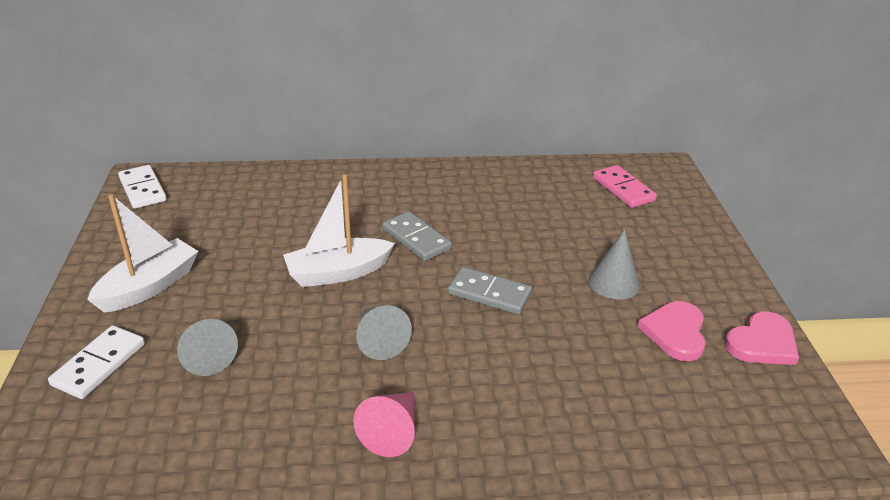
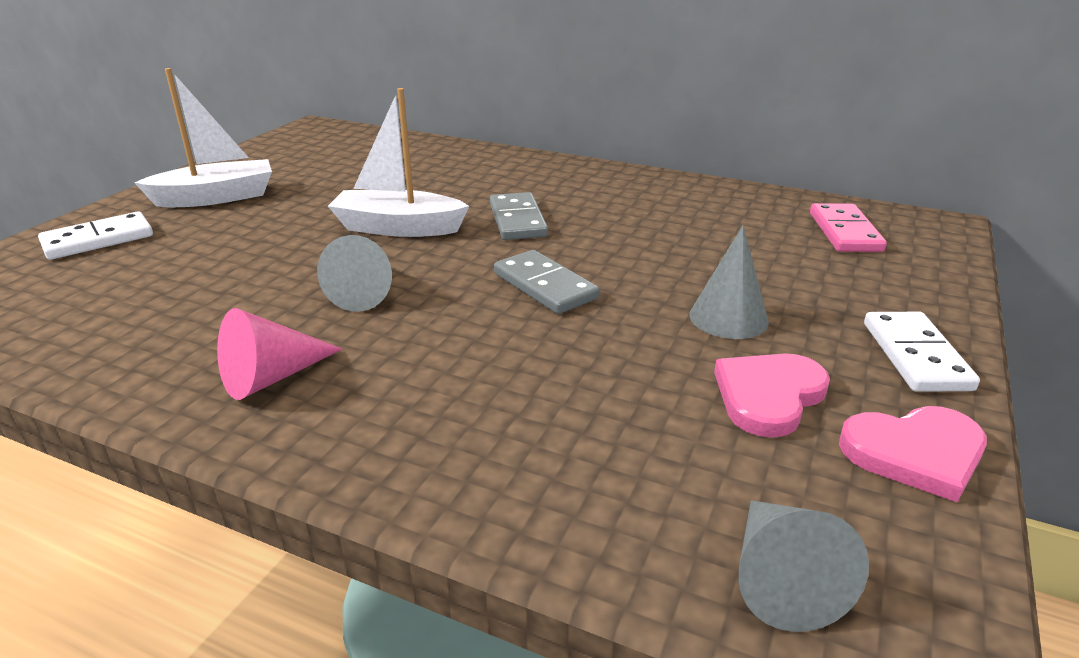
camera: 30 degrees right, 5 degrees down
(143, 189) = (305, 134): white domino -> white domino (916, 356)
(206, 355) = (190, 258): grey cone -> grey cone (780, 578)

